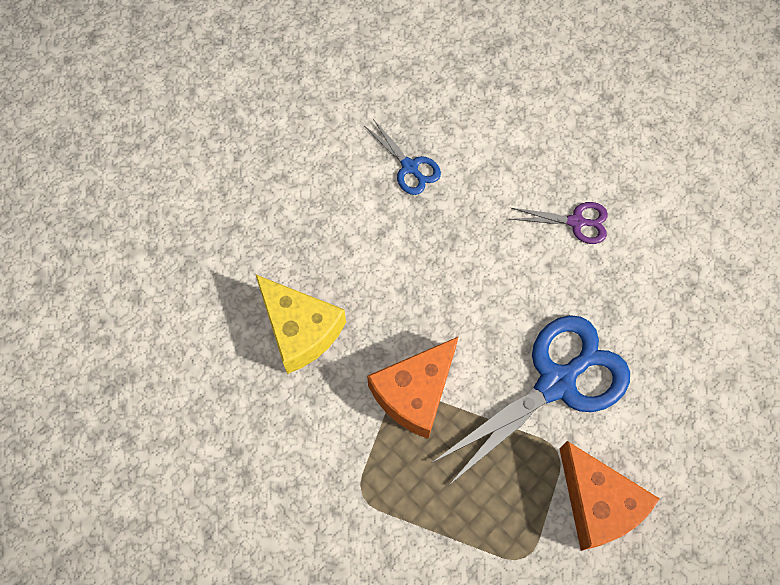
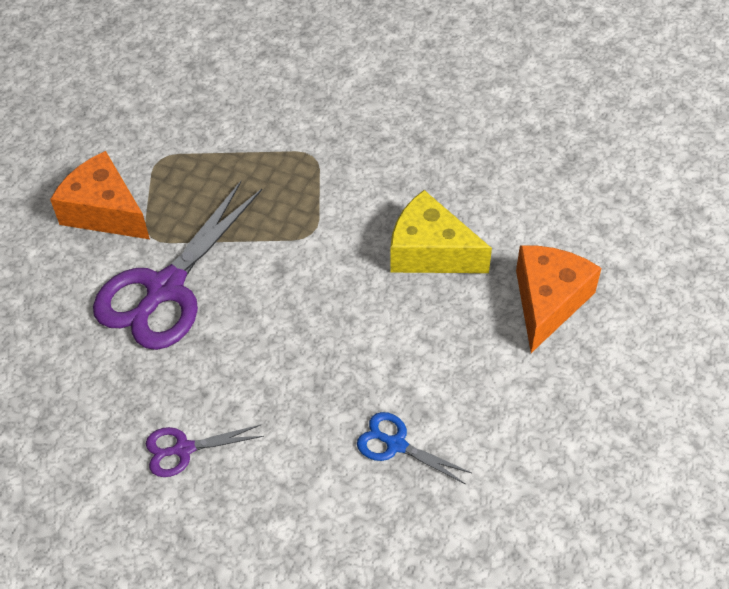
camera: 160 degrees right, 15 degrees down
(415, 393) = (298, 238): orange cheese -> orange cheese (548, 302)
(557, 382) = (165, 289): blue scissors -> purple scissors

